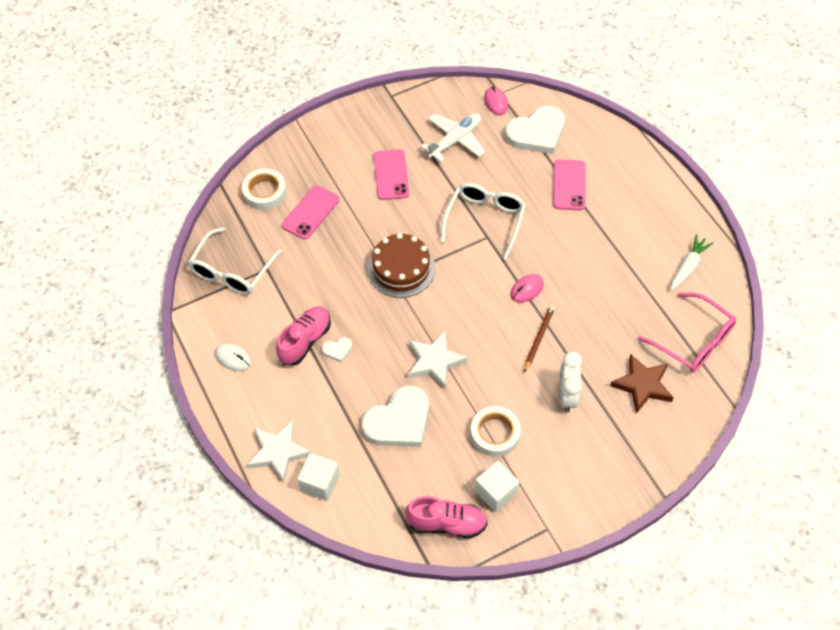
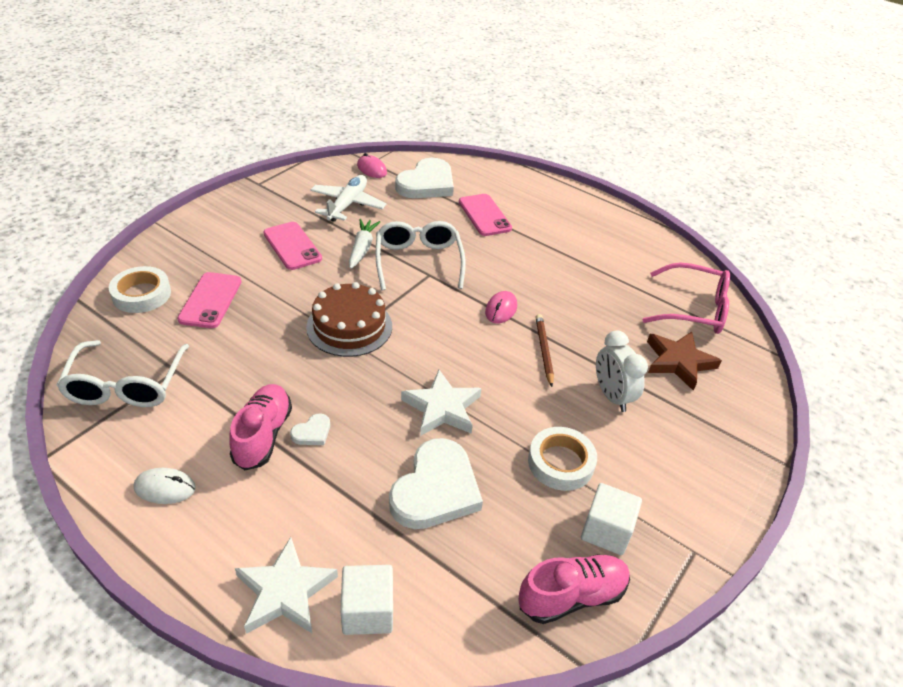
camera: 30 degrees left, 15 degrees down
(688, 267) = (641, 251): white carrot -> white carrot (362, 249)

